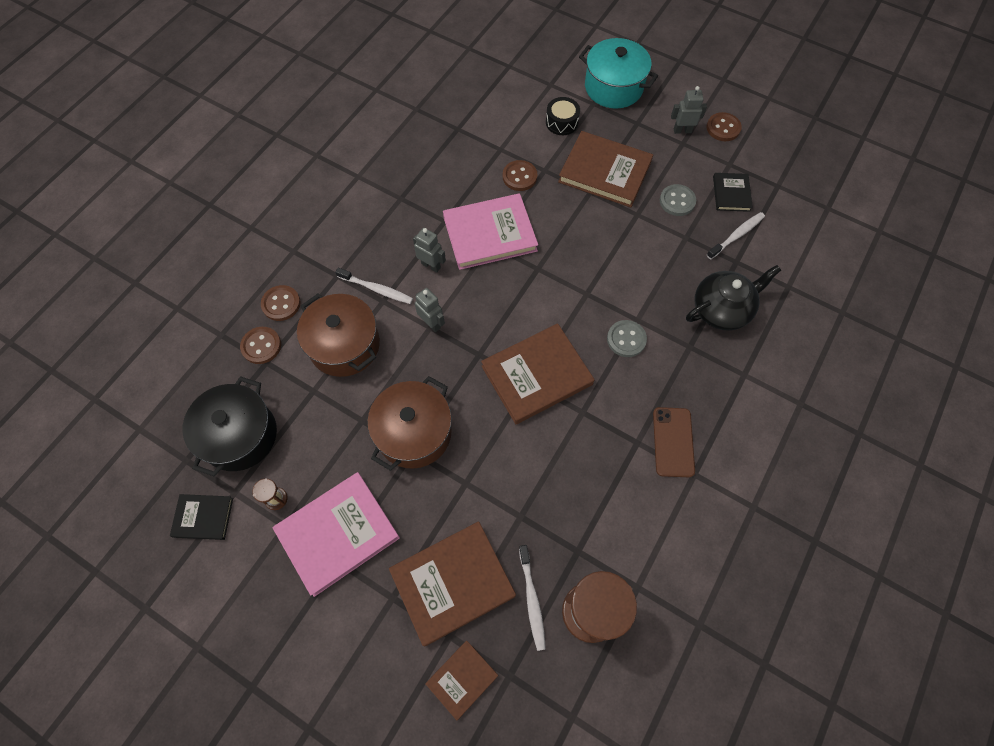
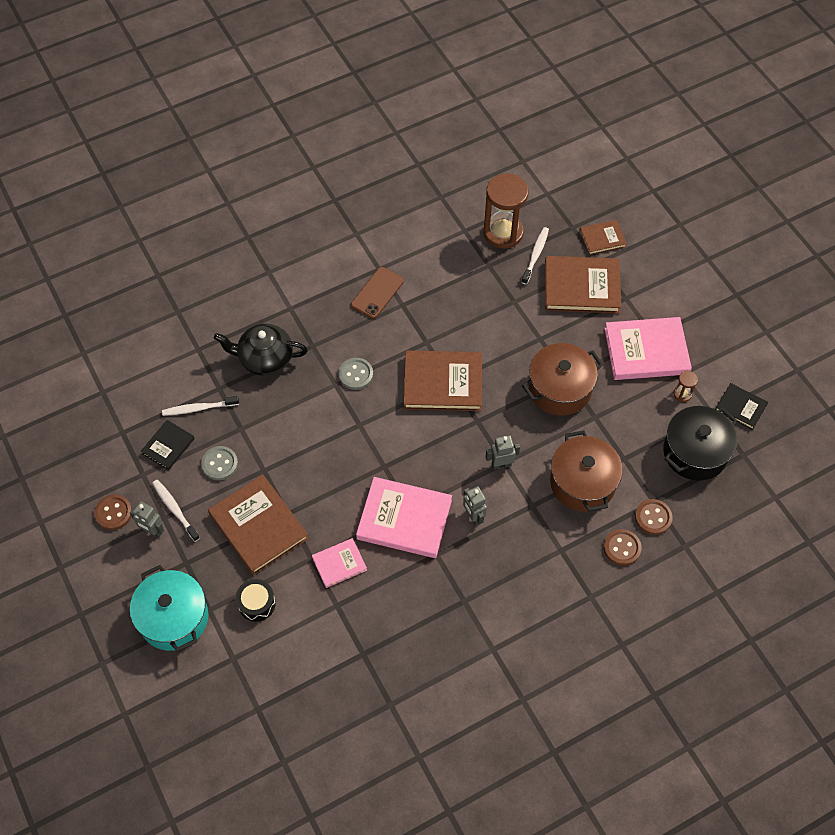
camera: 150 degrees left, 5 degrees down
(377, 289) = (532, 518): white toothbrush -> white toothbrush (175, 509)
(431, 323) = (501, 464): grey robot -> grey robot turned 90 degrees clockwise
(519, 177) = (339, 564): brown button -> pink book

